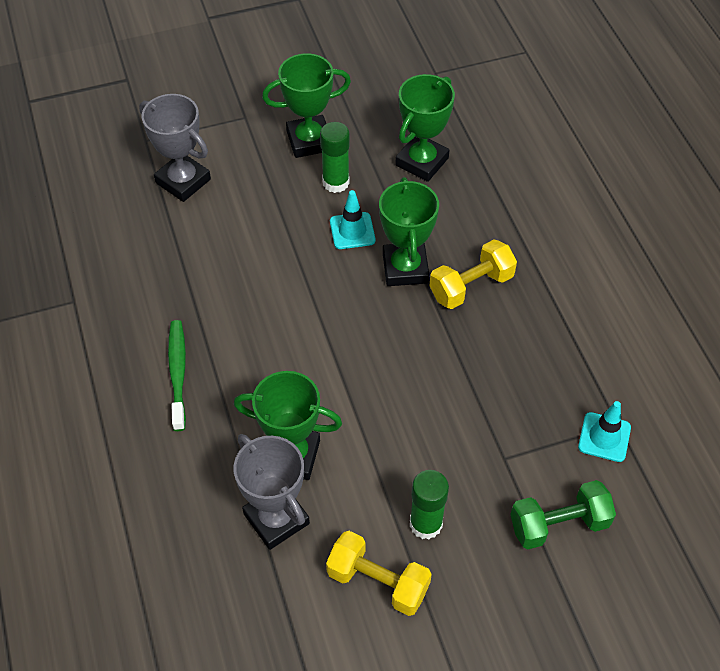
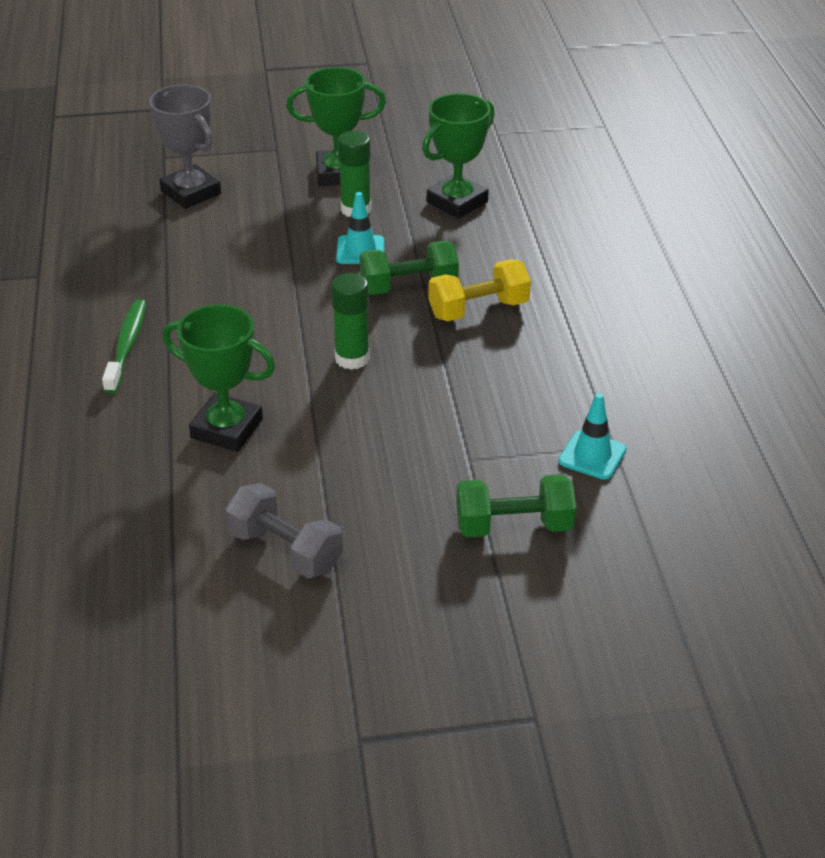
camera: 10 degrees right, 15 degrees down
(276, 519) = (189, 480): grey trophy -> none
(378, 582) = (285, 550): yellow dumbbell -> grey dumbbell
(405, 268) = (409, 287): green trophy -> green dumbbell
(426, 524) = (358, 506): green glue stick -> green glue stick (352, 358)

